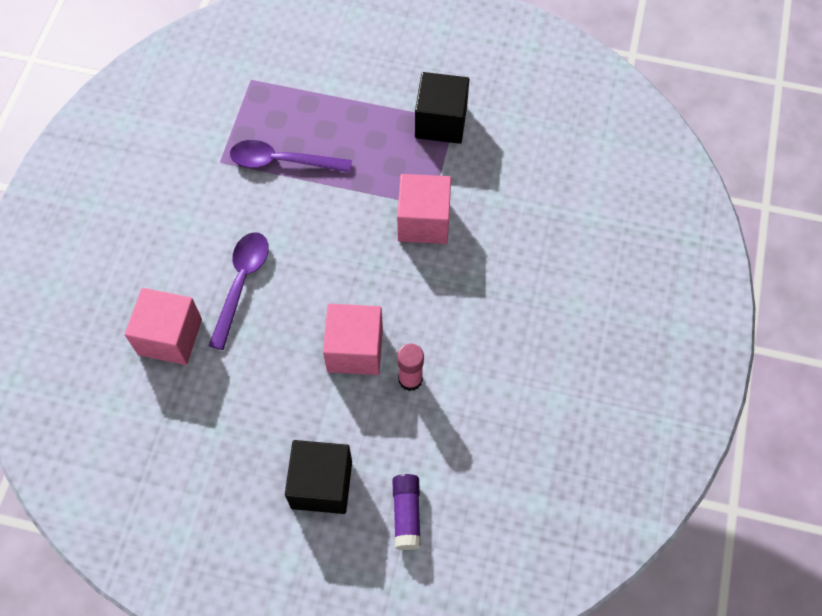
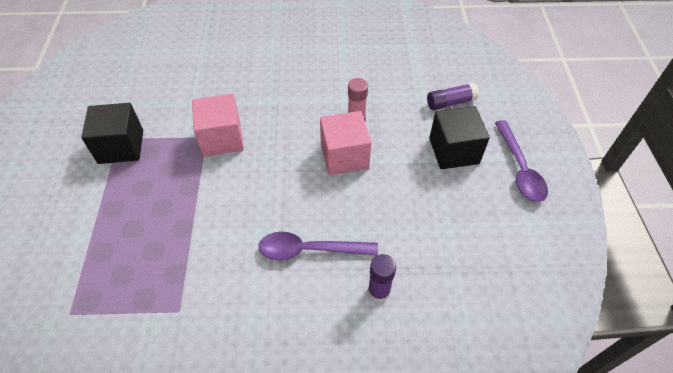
camera: 105 degrees left, 10 degrees down
(170, 337) = (379, 291): pink cube -> purple glue stick
(282, 161) = (173, 254): purple spoon -> purple spoon (519, 168)

